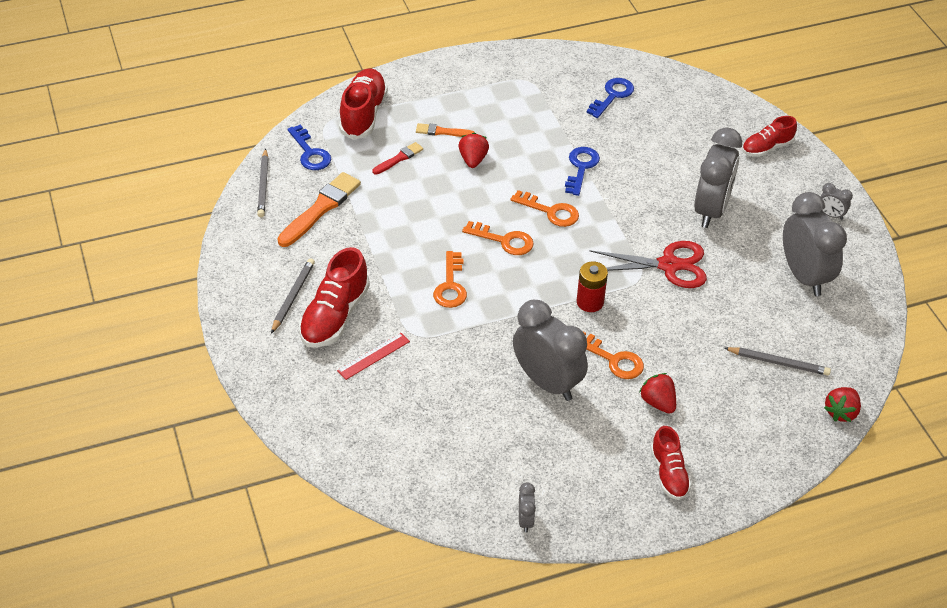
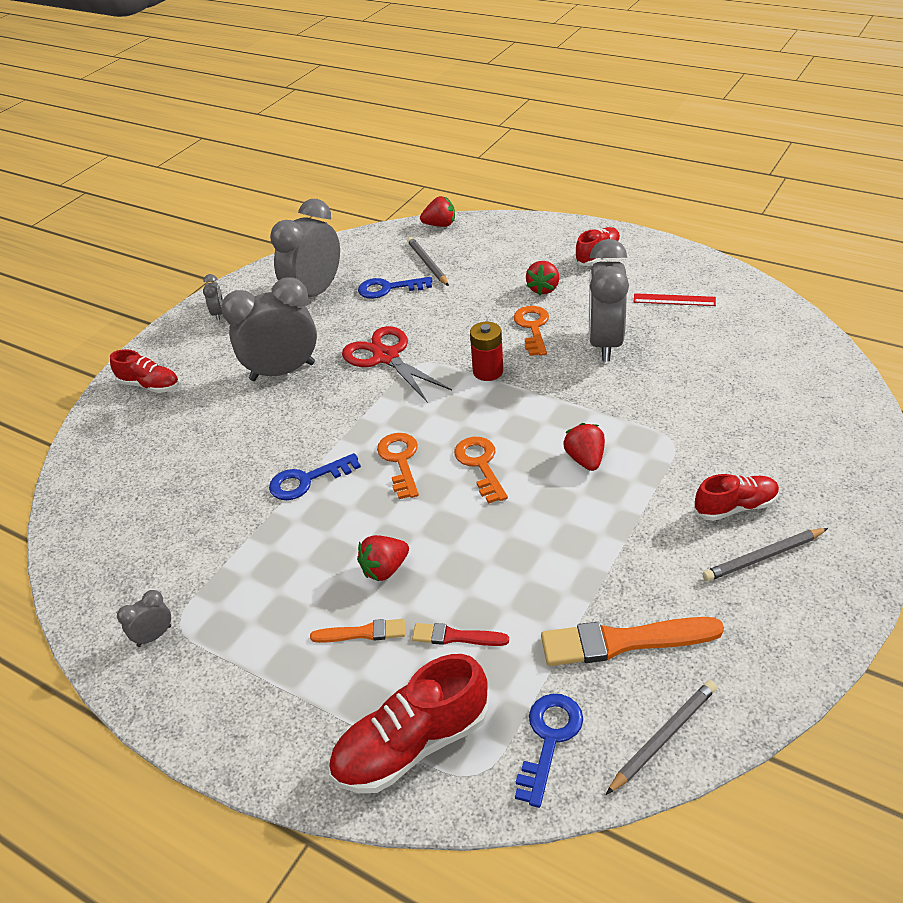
camera: 125 degrees left, 5 degrees down
(335, 316) = (735, 507): red shoe -> red shoe, size x0.62
(373, 356) = (733, 448): red ruler -> red ruler (674, 300)
(442, 132) = (363, 633): orange brush -> orange brush turned 60 degrees counterclockwise
(450, 285) = (585, 459): orange key -> red strawberry
(525, 520) = (734, 284): grey clock -> grey clock (154, 636)
(612, 96) = (149, 530): blue key -> blue key (388, 288)

